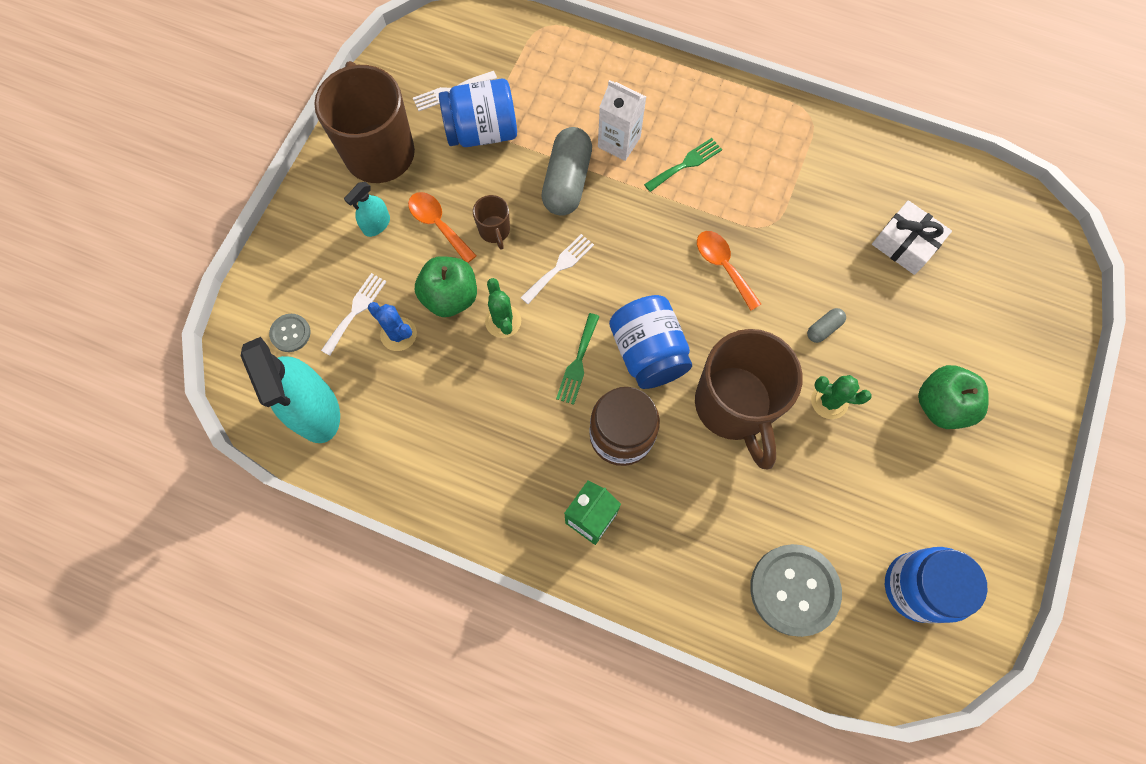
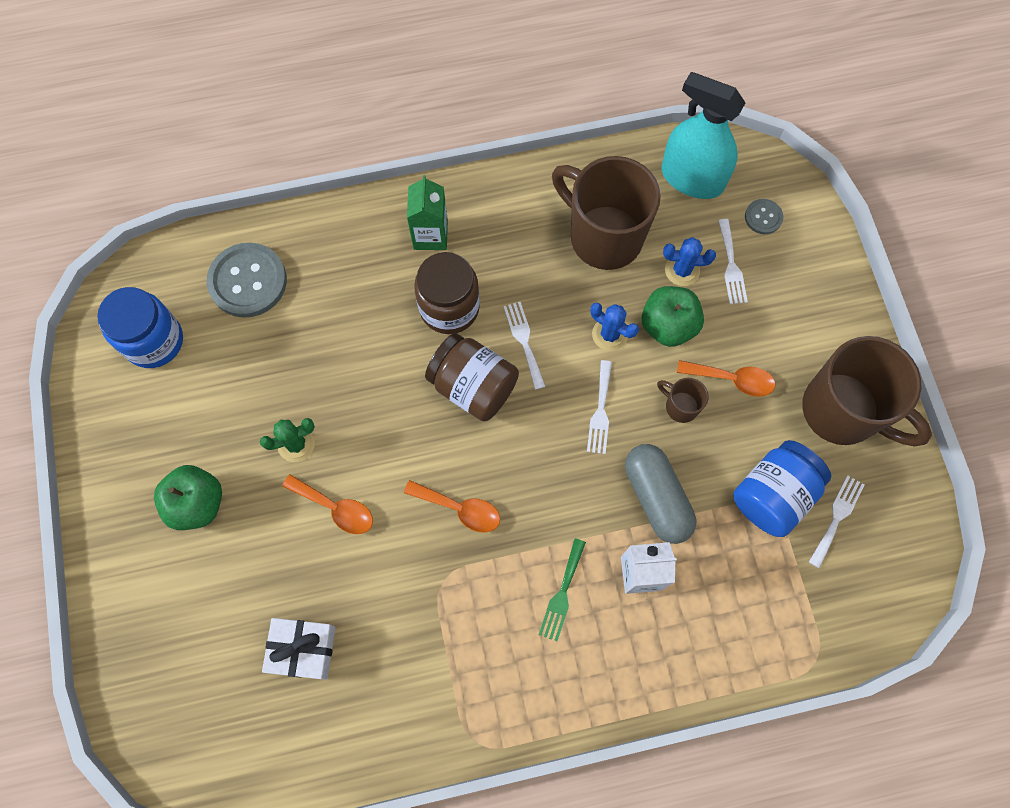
camera: 145 degrees right, 0 degrees up
(376, 224) = (781, 345): turquoise spray bottle -> none
(503, 321) = (609, 334): green cactus -> blue cactus
(578, 362) = (524, 341): green fork -> white fork
(648, 352) = (473, 386): blue jar -> brown jar
(734, 406) = (373, 388): brown mug -> brown mug (603, 236)
(823, 328) = (335, 508): grey capsule -> orange spoon

